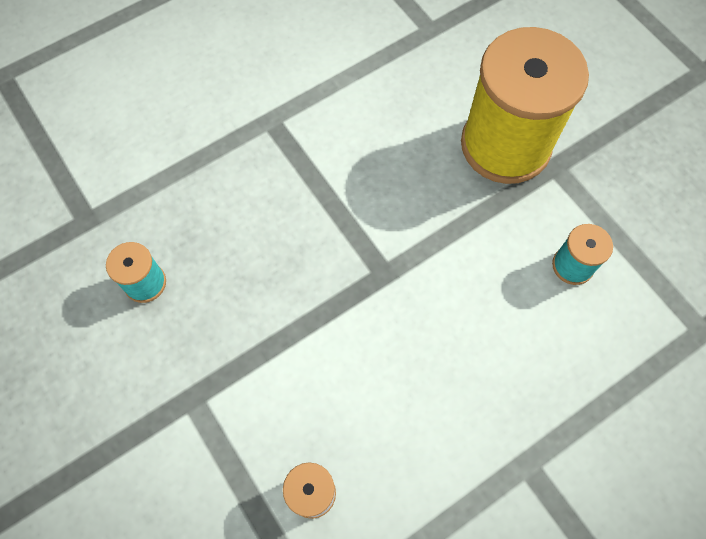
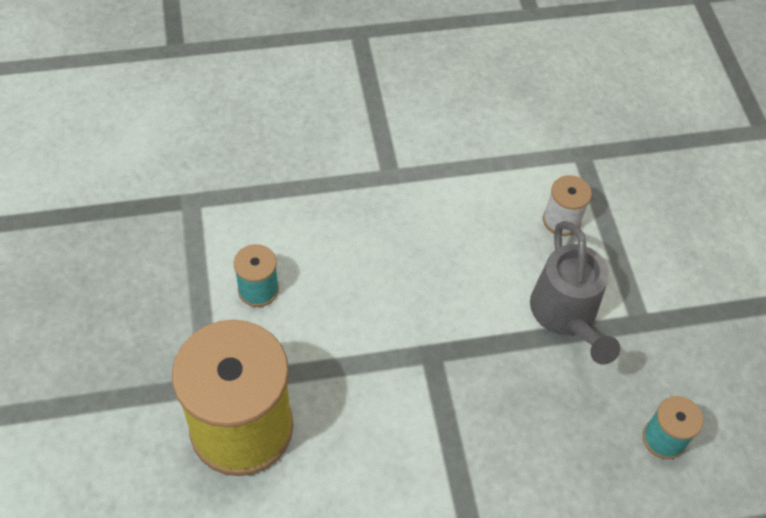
camera: 160 degrees left, 10 degrees down
(270, 370) = (566, 315): none -> grey watering can

